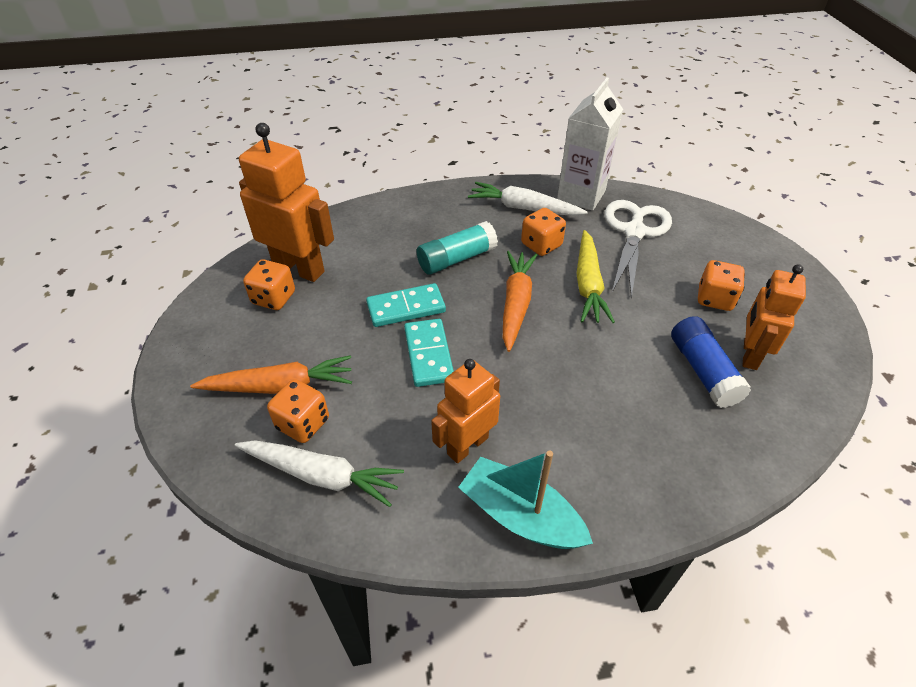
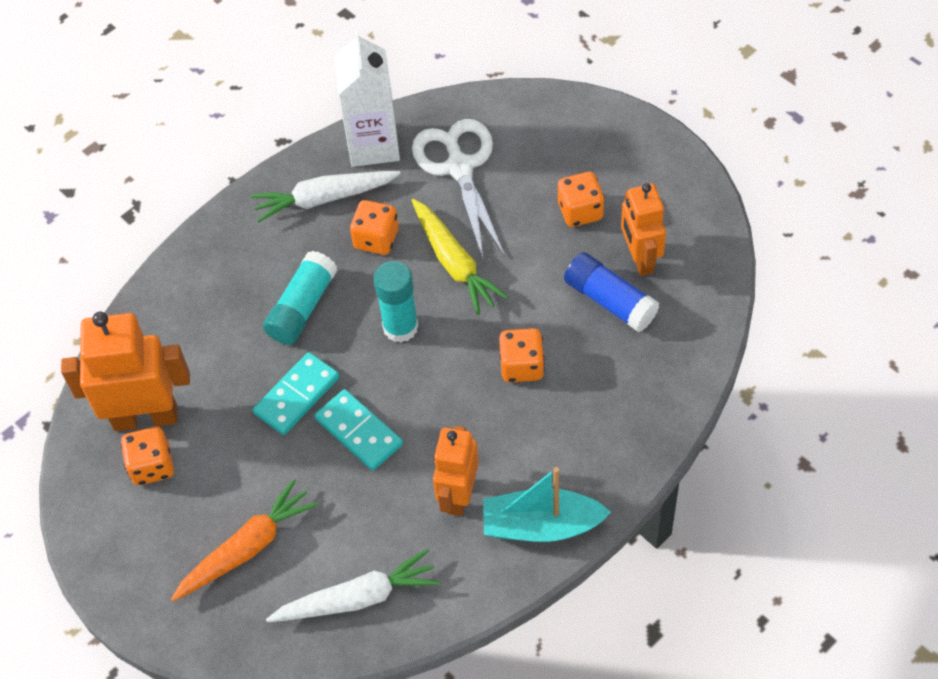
camera: 30 degrees left, 10 degrees up
(303, 423) = (301, 567): orange dice -> orange dice (522, 366)
(516, 304) = (400, 327): orange carrot -> turquoise glue stick

